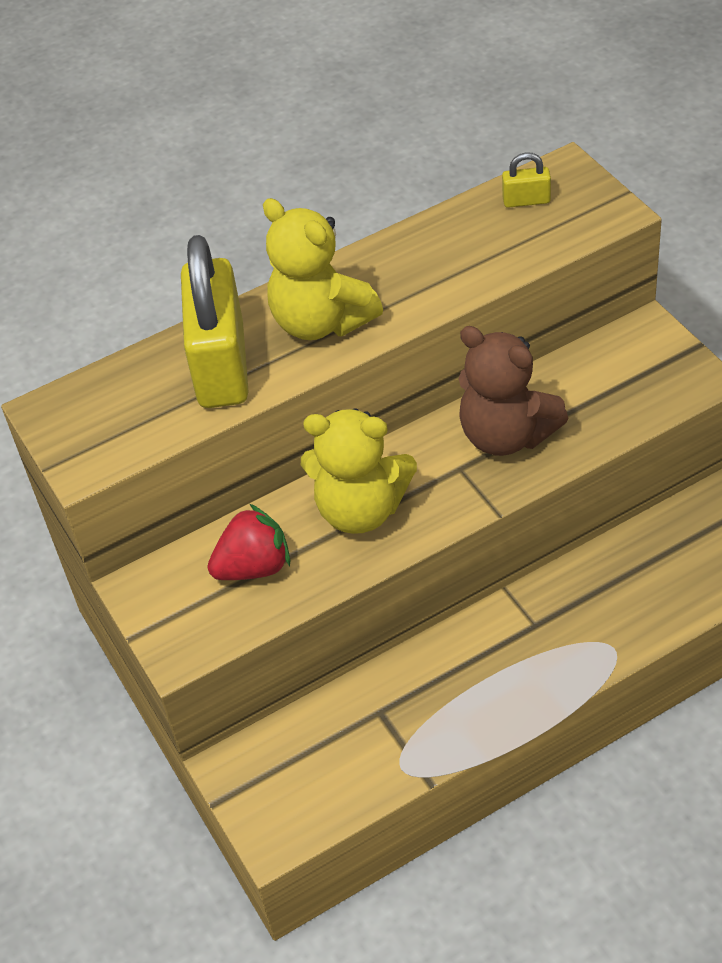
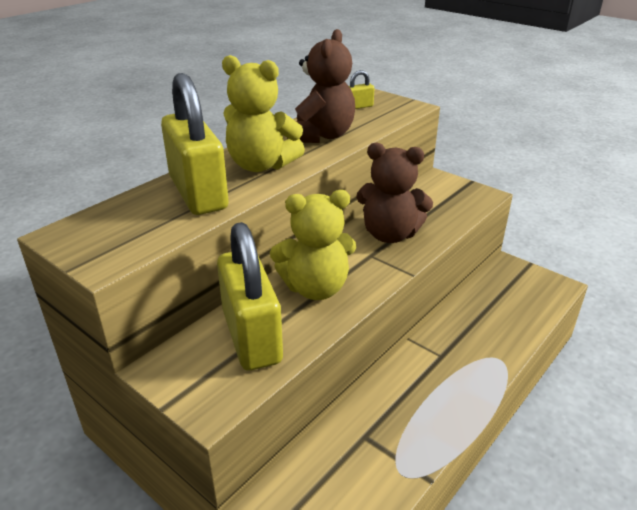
camera: 25 degrees left, 15 degrees down
(254, 567) = (251, 336): red strawberry -> yellow padlock
(433, 268) = (321, 136): none -> brown teddy bear

